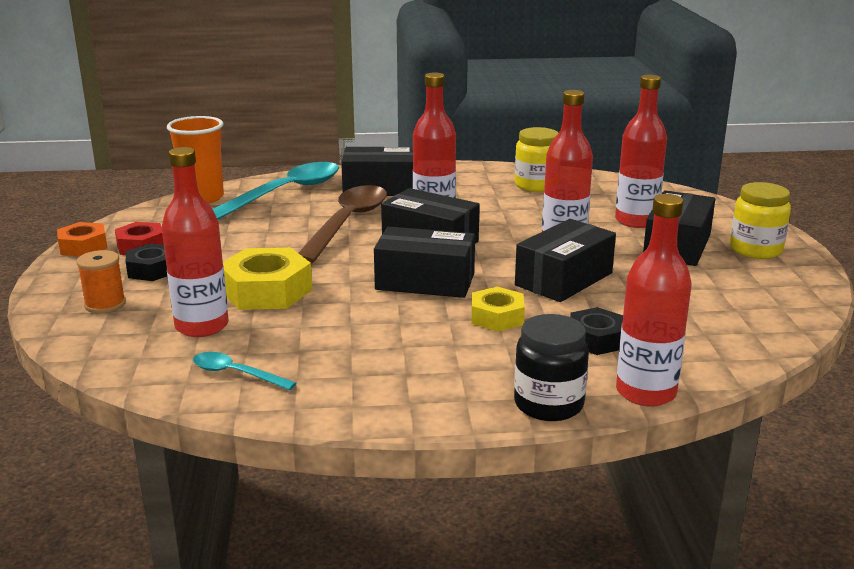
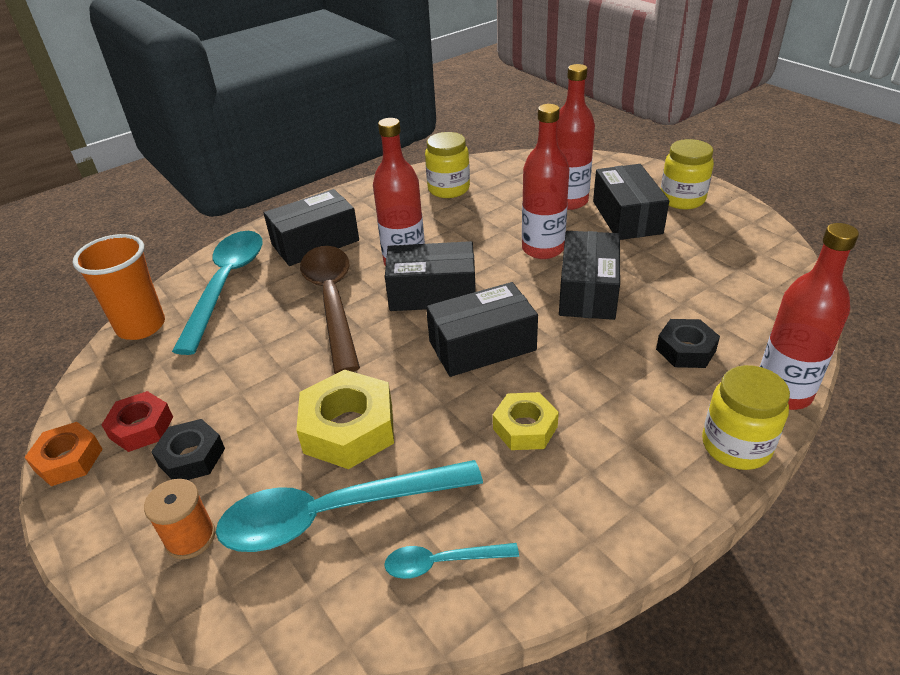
camera: 30 degrees left, 15 degrees up
(202, 326) = (335, 513): red bottle -> turquoise spoon
(497, 317) = (586, 361): yellow nut -> yellow nut (525, 427)
(548, 404) = (736, 446): black jar -> yellow jar

